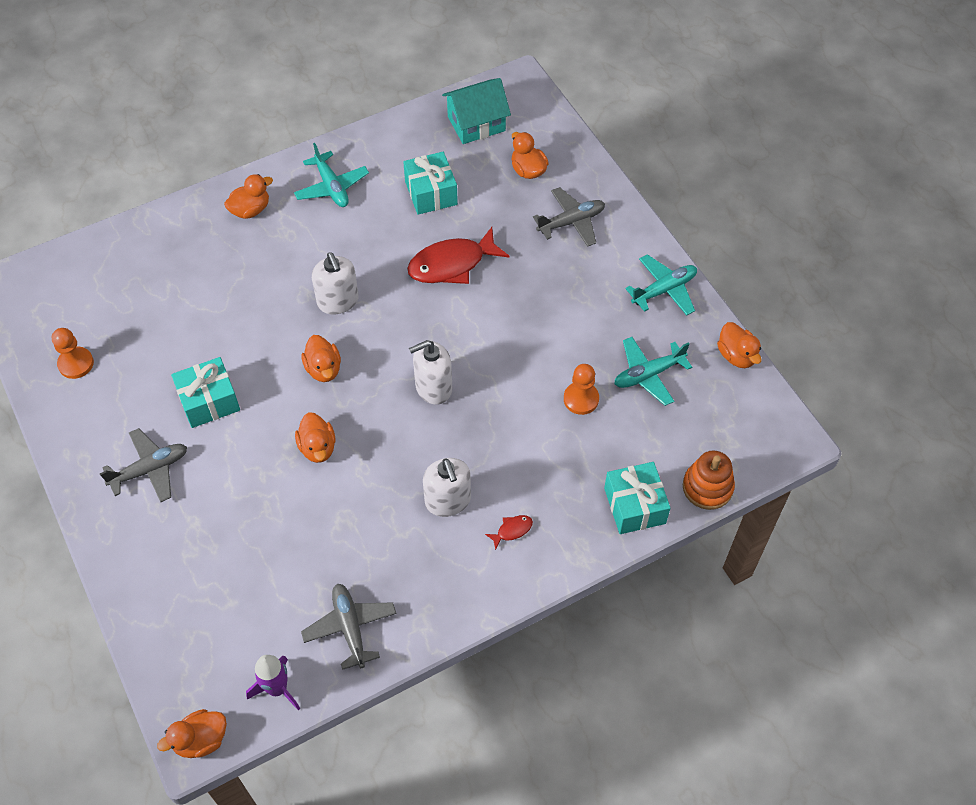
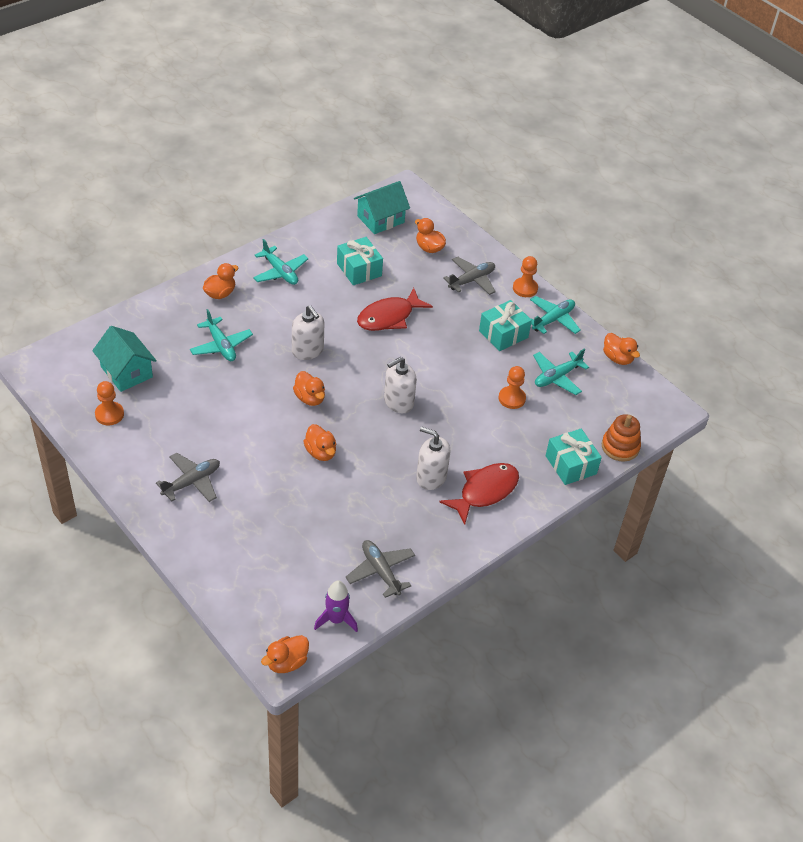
camera: 15 degrees left, 10 degrees down
(111, 307) = (126, 372): none -> turquoise house
(209, 401) = (225, 429): turquoise gift -> turquoise gift (503, 334)
(233, 283) = (221, 345): none -> turquoise plane
(448, 500) = (431, 477): white soap dispenser -> white soap dispenser turned 150 degrees clockwise
(512, 530) = (485, 491): red fish -> red fish, size x2.36
(638, 240) = (525, 288): none -> orange pawn

